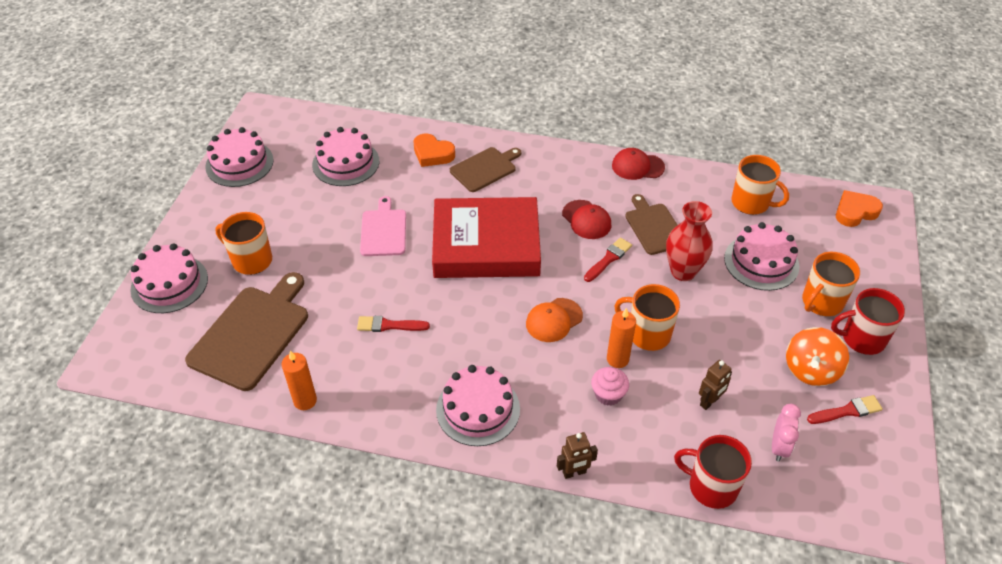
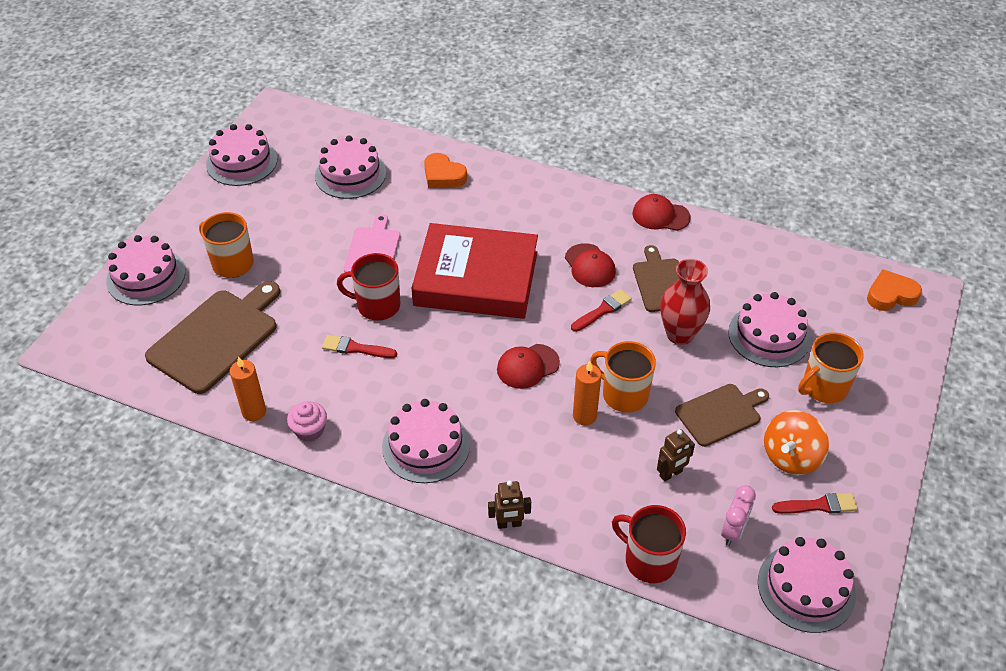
camera: 10 degrees right, 0 degrees up
(485, 168) = (495, 198): brown cutting board -> brown cutting board (720, 414)
(554, 320) = (527, 366): orange cap -> red cap
(608, 394) = (565, 450): pink cupcake -> pink cupcake (309, 430)
(751, 203) = (776, 270): orange mug -> none
(858, 489) = (806, 587): none -> pink cake
(862, 338) = (857, 432): red mug -> red mug (377, 305)

